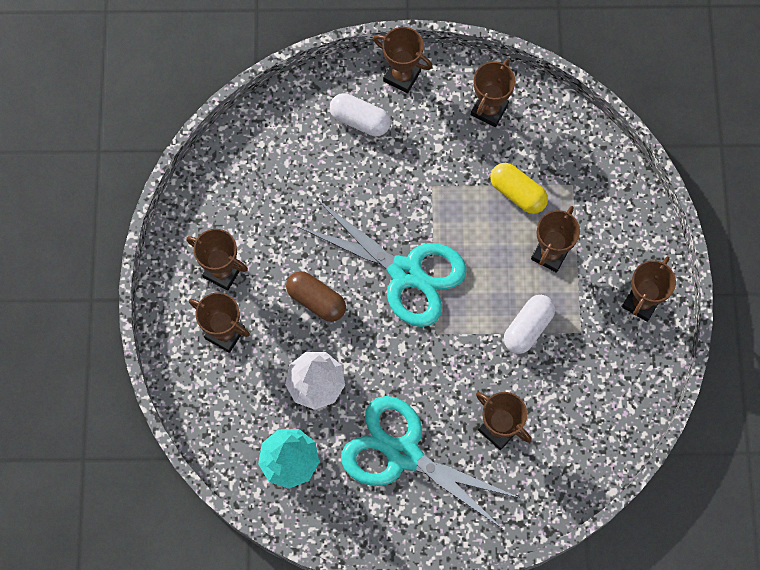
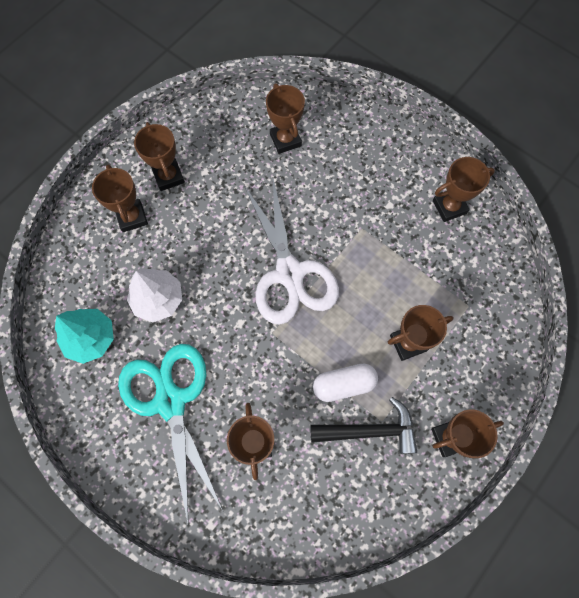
camera: 40 degrees right, 0 degrees up
(316, 300) = (211, 243): brown capsule -> none
(360, 120) = (350, 148): white capsule -> none
(402, 76) = (405, 140): brown trophy -> brown trophy (285, 140)
(406, 273) = (289, 273): turquoise scissors -> white scissors
(517, 193) = (421, 280): yellow capsule -> none
(577, 346) = (370, 430): none -> black hammer

